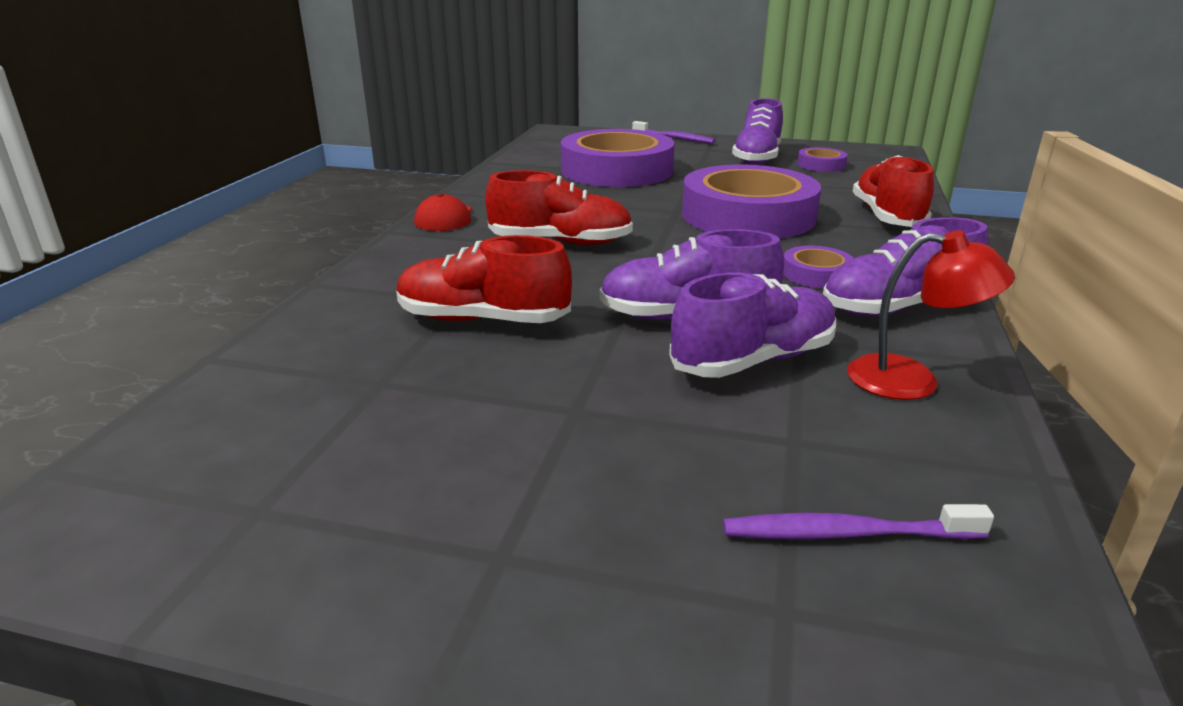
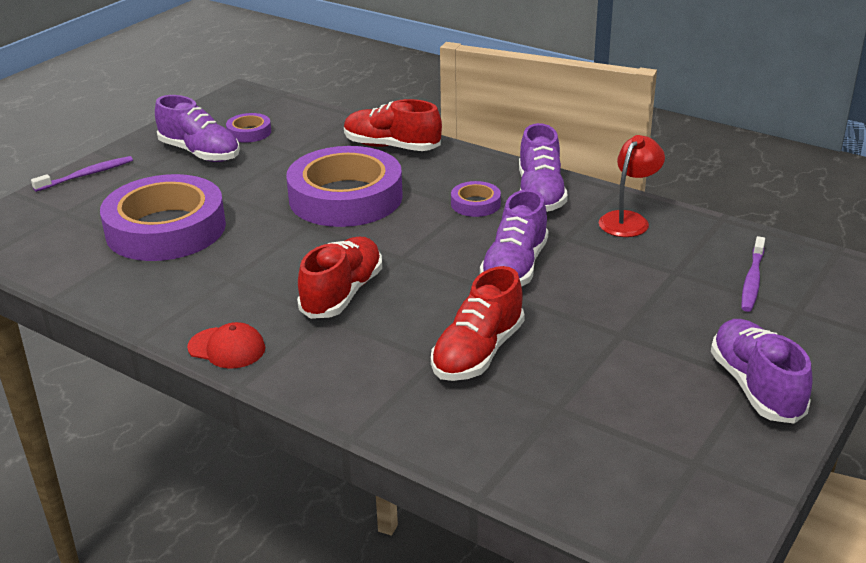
camera: 70 degrees left, 5 degrees up
(753, 360) = (586, 260): purple shoe -> purple shoe (756, 387)

